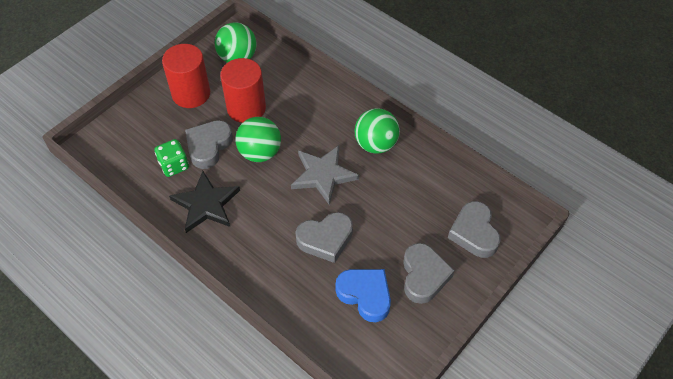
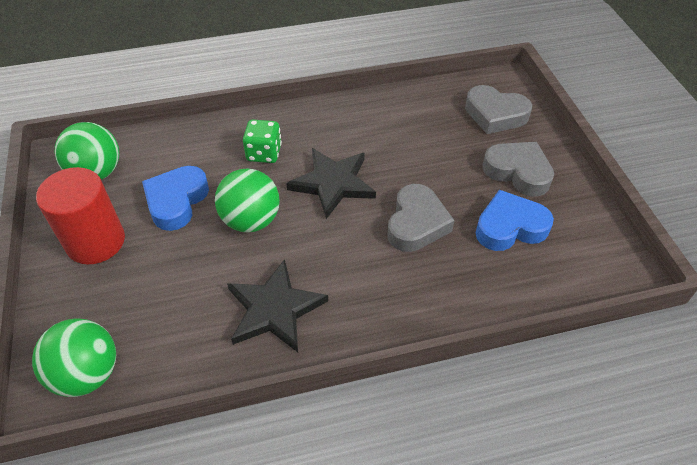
camera: 55 degrees left, 5 degrees down
(174, 165) = (184, 314): green dice -> green dice (264, 153)
(208, 146) = (192, 264): grey heart -> none
(246, 108) = (176, 201): red cylinder -> blue heart
(323, 175) = (333, 183): grey star -> black star
(376, 144) = (333, 125): green ball -> green ball (87, 374)

